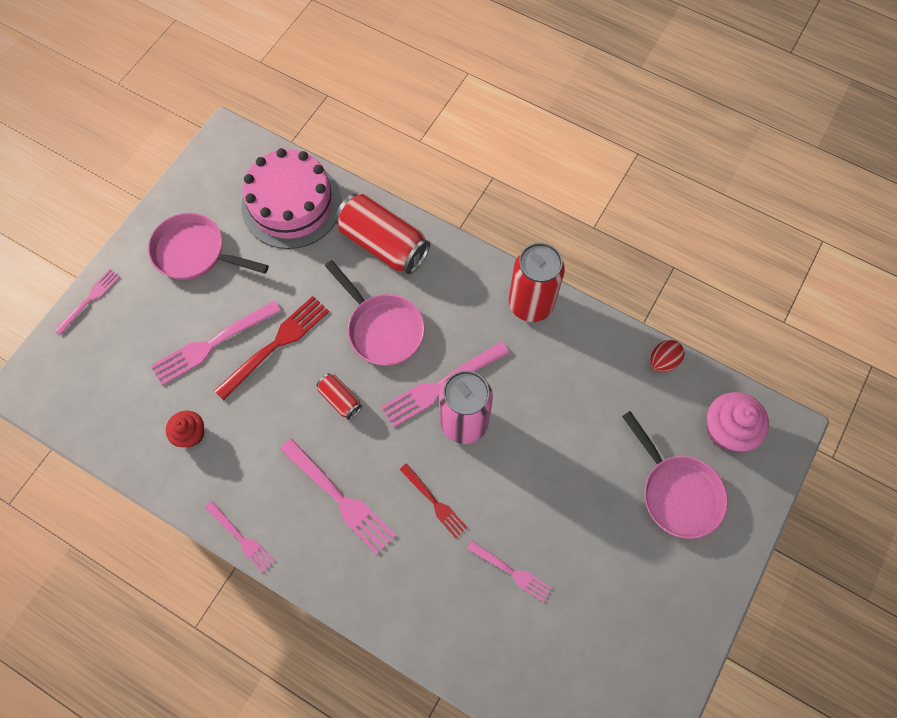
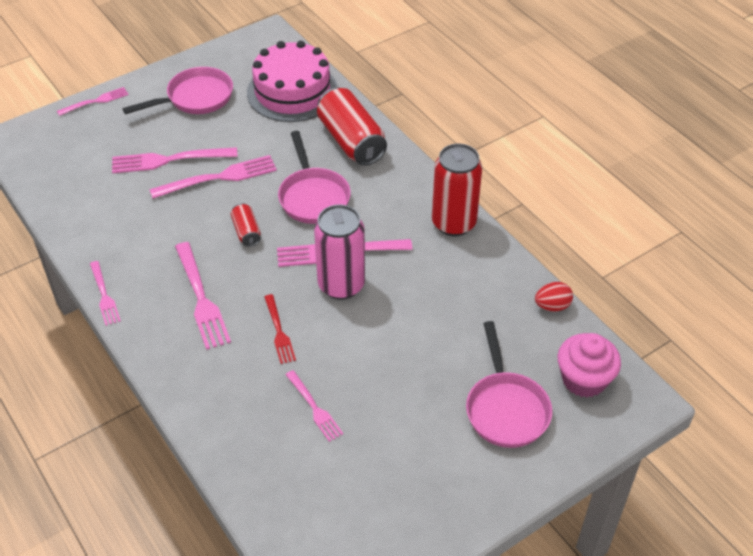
camera: 25 degrees right, 20 degrees down
(191, 434) = (112, 212): red cupcake -> none
(195, 253) = (195, 98): pink pan -> pink pan turned 105 degrees clockwise
(276, 345) = (218, 178): red fork -> pink fork

